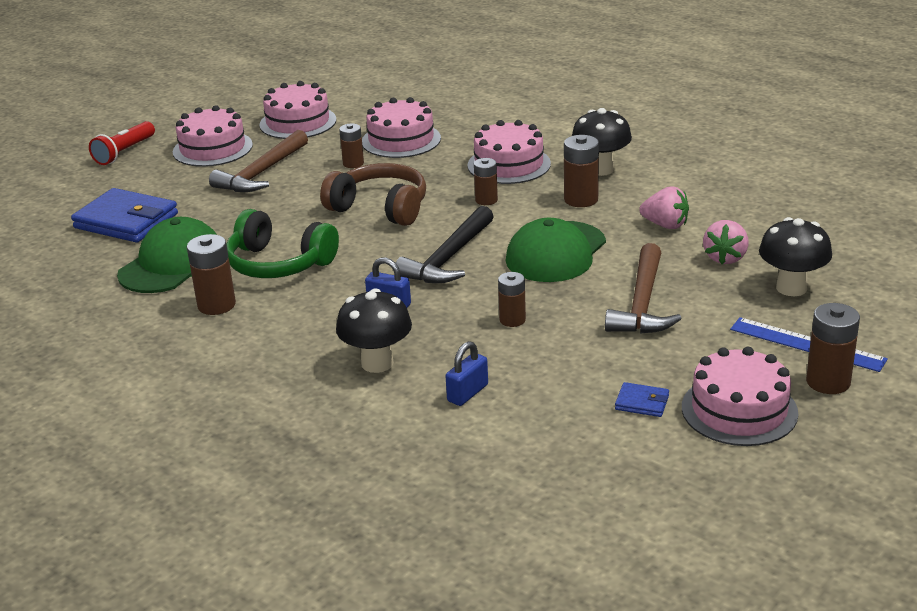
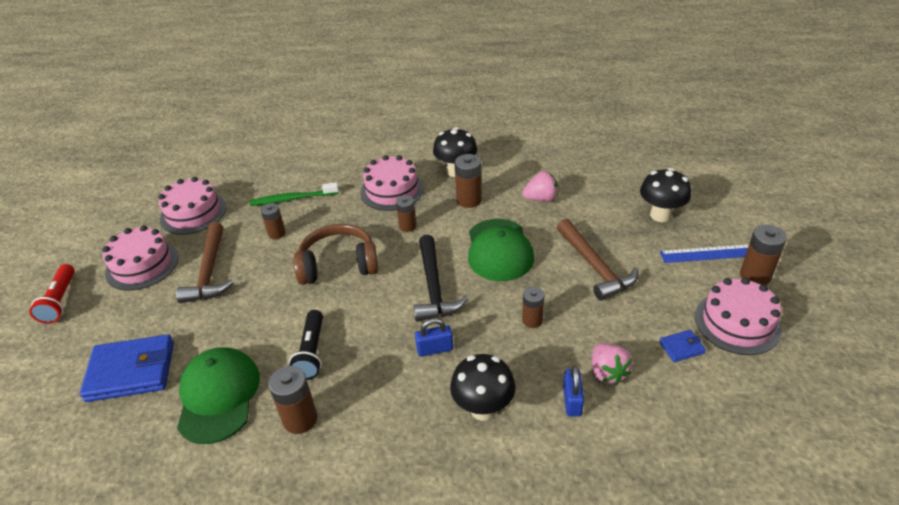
camera: 35 degrees left, 10 degrees up
(279, 264) = (311, 352): green headphones -> black flashlight
(401, 140) = (292, 199): pink cake -> green toothbrush
(725, 258) = (601, 209): pink strawberry -> pink strawberry (607, 372)

